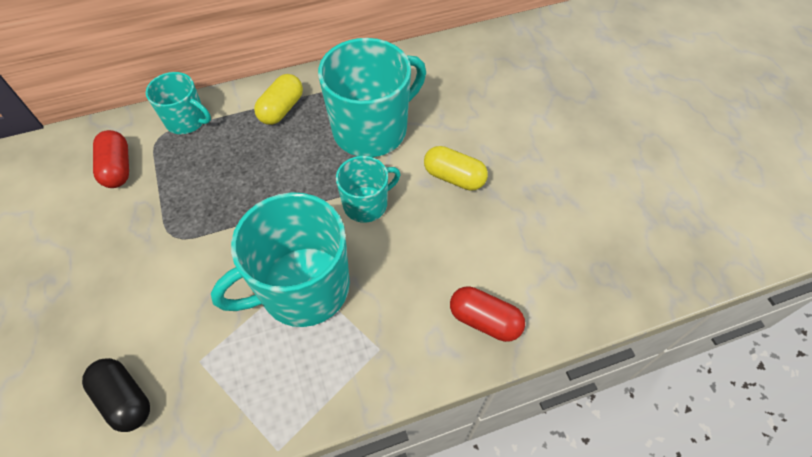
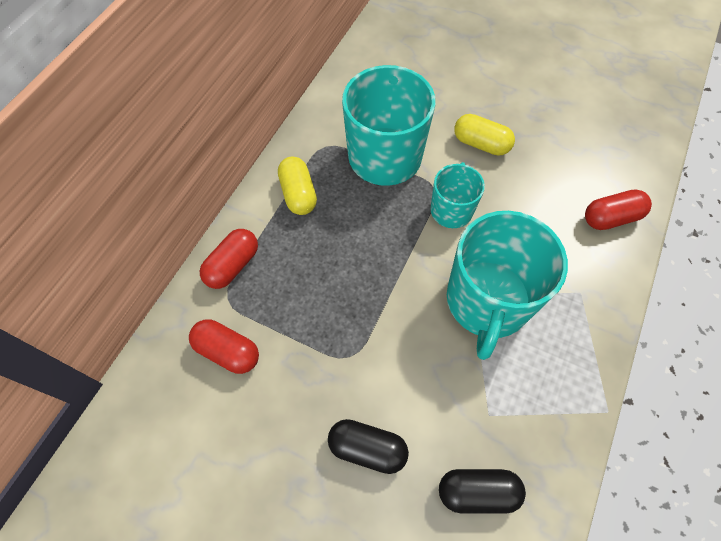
camera: 45 degrees left, 5 degrees up
(106, 301) = (367, 448): none -> black capsule
(187, 120) = (233, 265): turquoise mug -> red capsule
(454, 177) = (481, 144): yellow capsule -> yellow capsule turned 45 degrees clockwise

